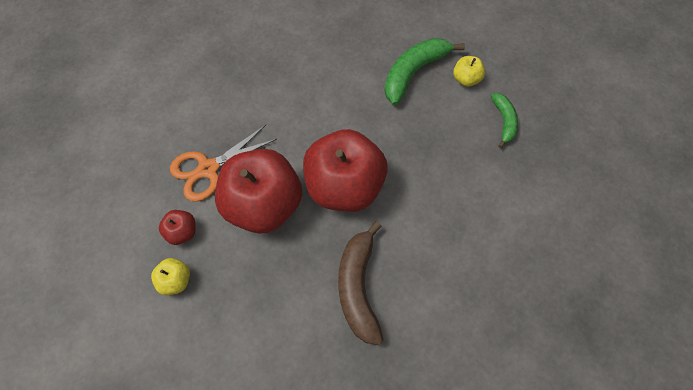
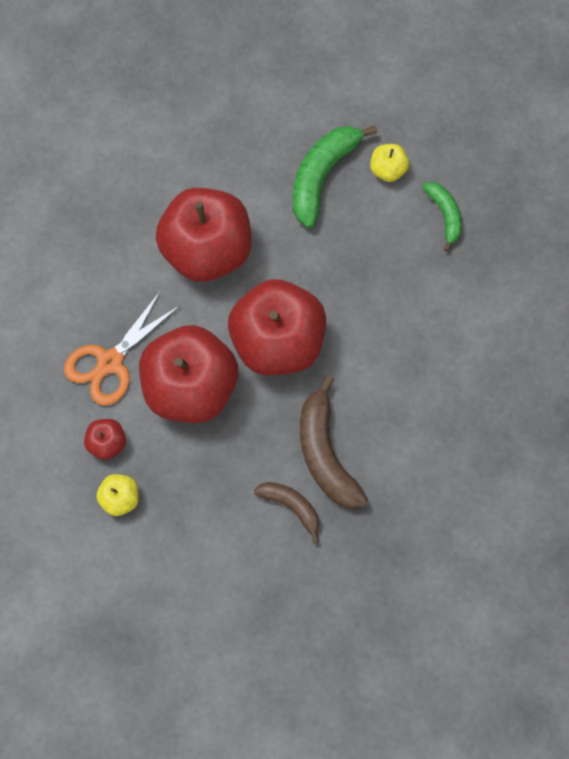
camera: 15 degrees left, 5 degrees up
(310, 105) = (207, 251): none -> red apple
(316, 326) = (291, 507): none -> brown banana

